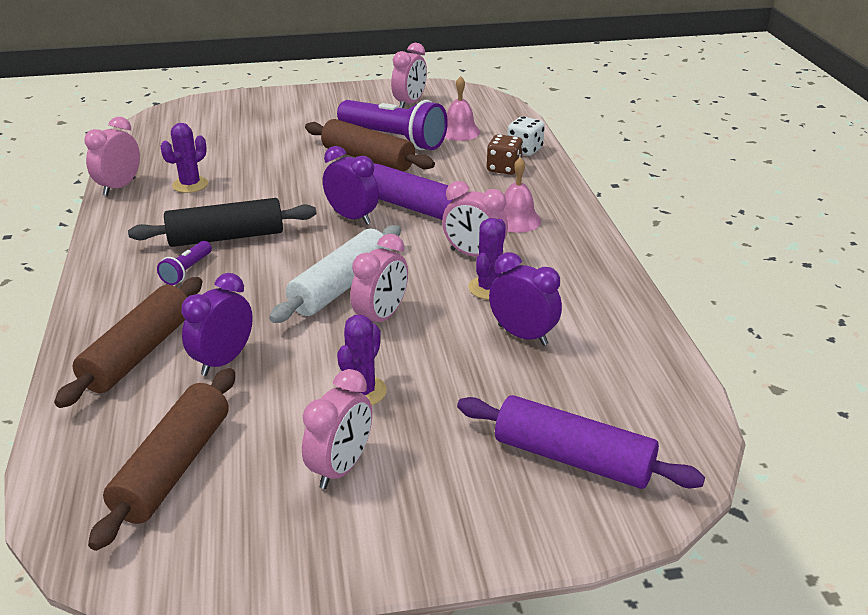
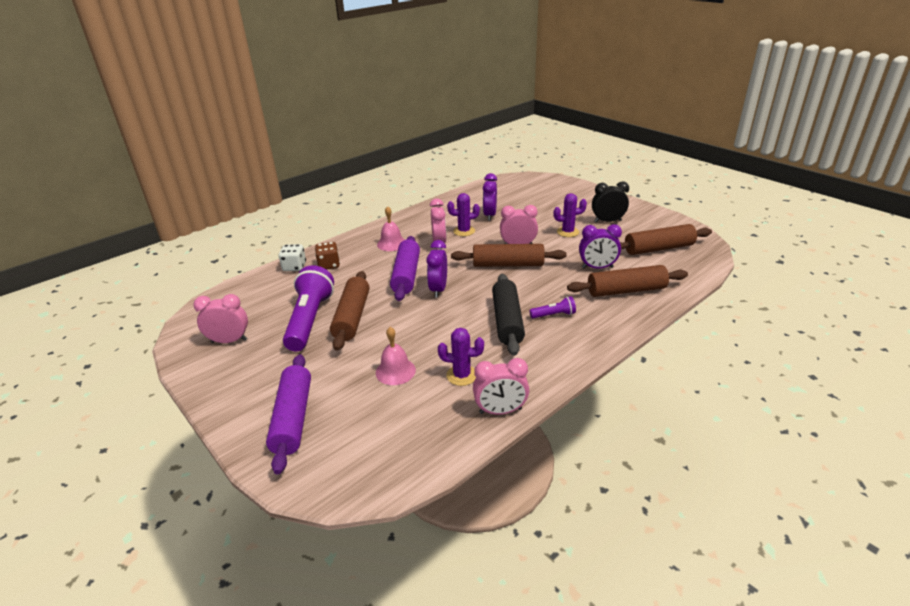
camera: 120 degrees left, 0 degrees up
(226, 237) = (507, 321): black rolling pin -> black rolling pin turned 45 degrees clockwise
(340, 286) = (508, 264): white rolling pin -> brown rolling pin
(341, 468) = (607, 221): pink clock -> black clock
(459, 131) = (278, 298): pink bell -> pink bell (395, 371)
(573, 458) = (544, 191): purple rolling pin -> purple rolling pin (292, 418)

